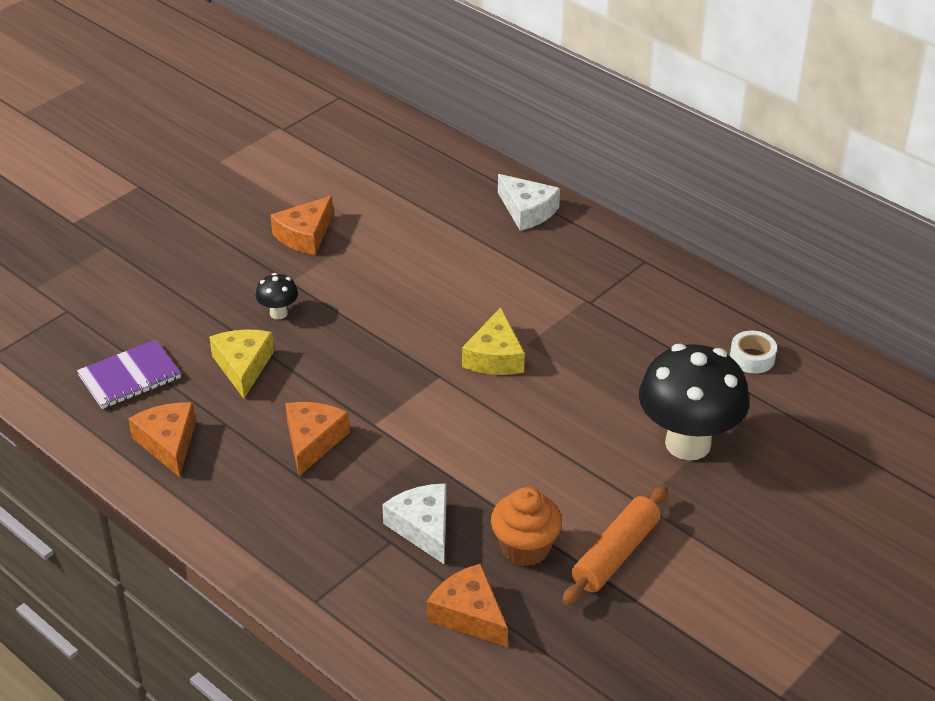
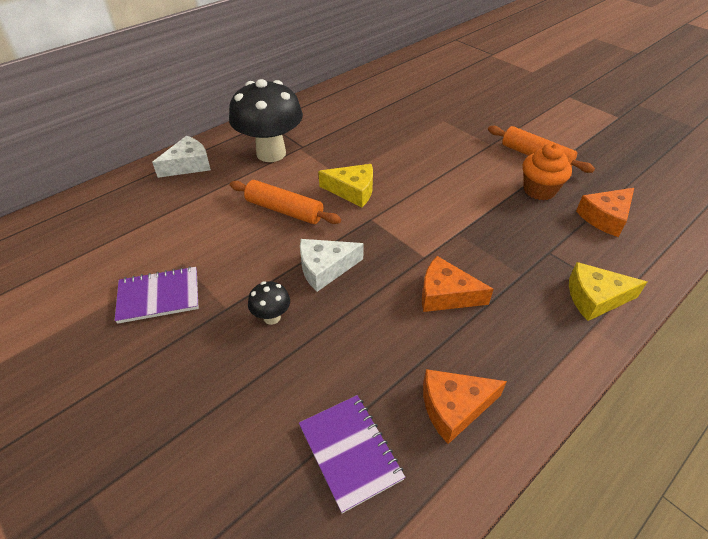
camera: 85 degrees left, 5 degrees up
(243, 366) = (345, 345): yellow cheese -> yellow cheese (595, 298)
(305, 235) = (159, 296): orange cheese -> purple notebook
(423, 528) = (532, 235): white cheese -> white cheese (325, 268)
(447, 302) = (284, 210): none -> orange rolling pin
(688, 444) = (439, 124): black mushroom -> black mushroom (271, 153)
(752, 358) = (367, 97): white tape -> none

